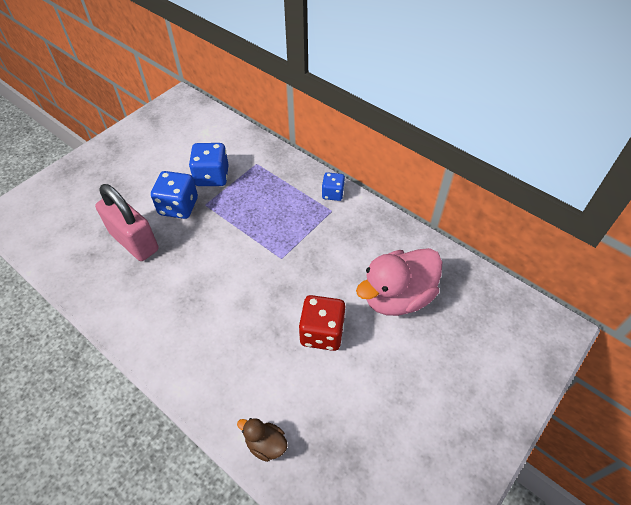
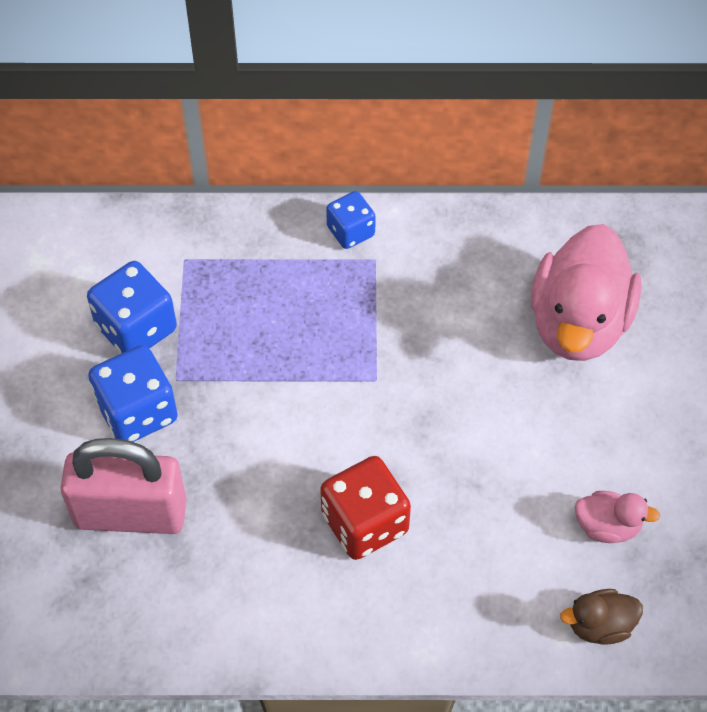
camera: 40 degrees left, 5 degrees up
(317, 399) = (607, 526): none -> pink duck
(322, 332) = (531, 441): red dice -> red dice (365, 523)

